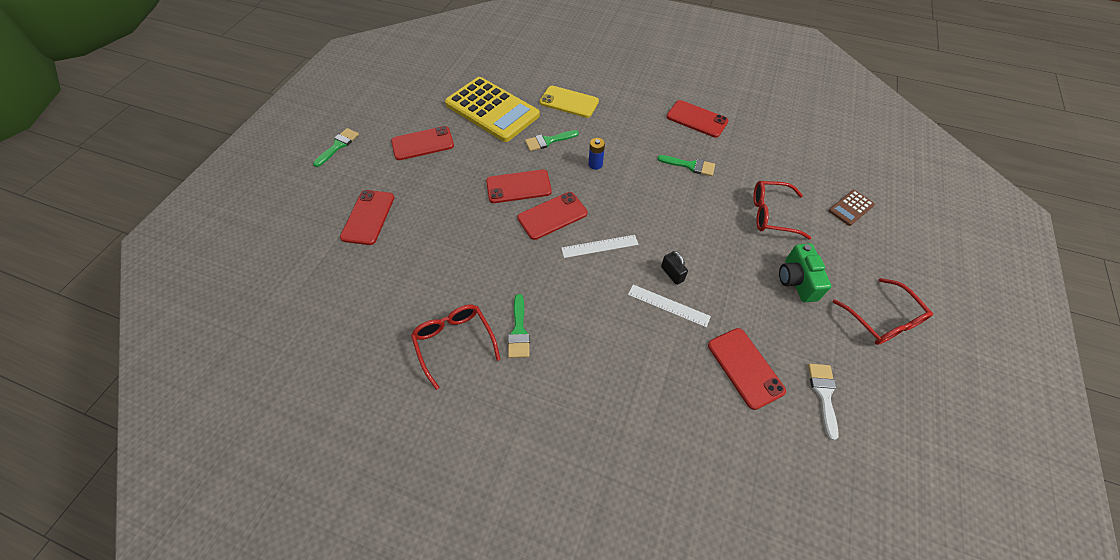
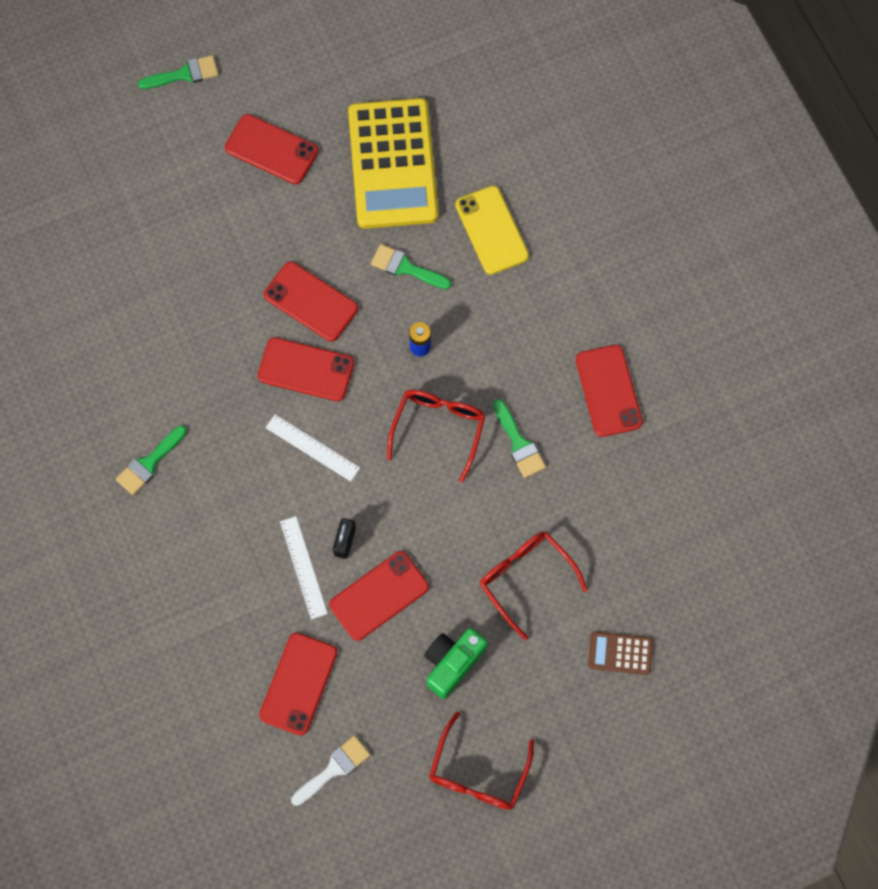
camera: 45 degrees right, 15 degrees up
(368, 217) = (133, 206): red phone -> red phone (379, 595)
(455, 343) = (87, 422): red glasses -> red glasses (438, 429)

